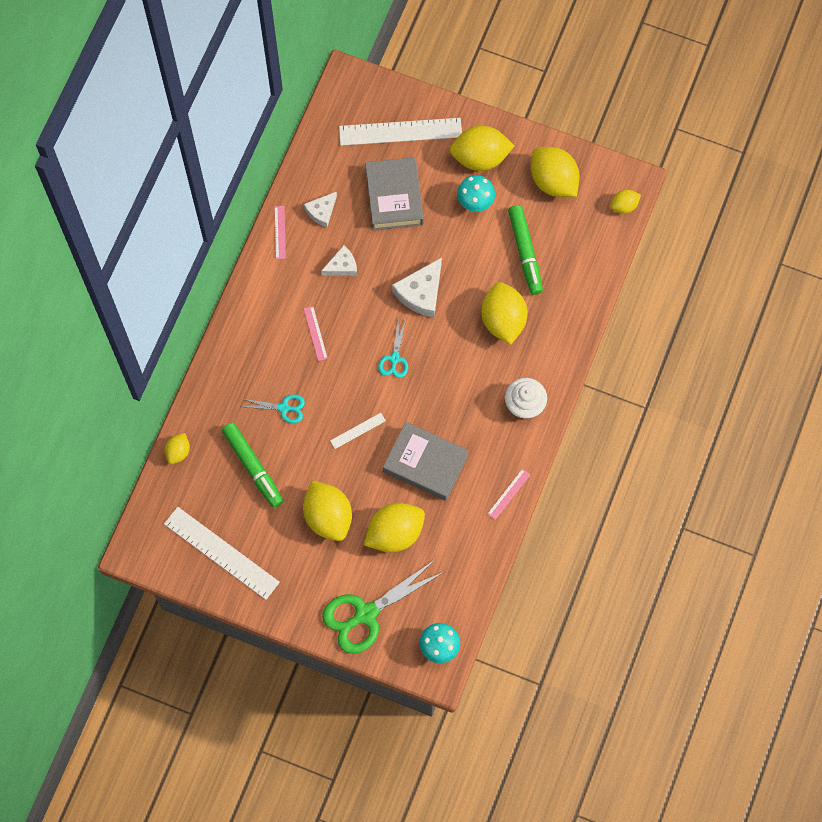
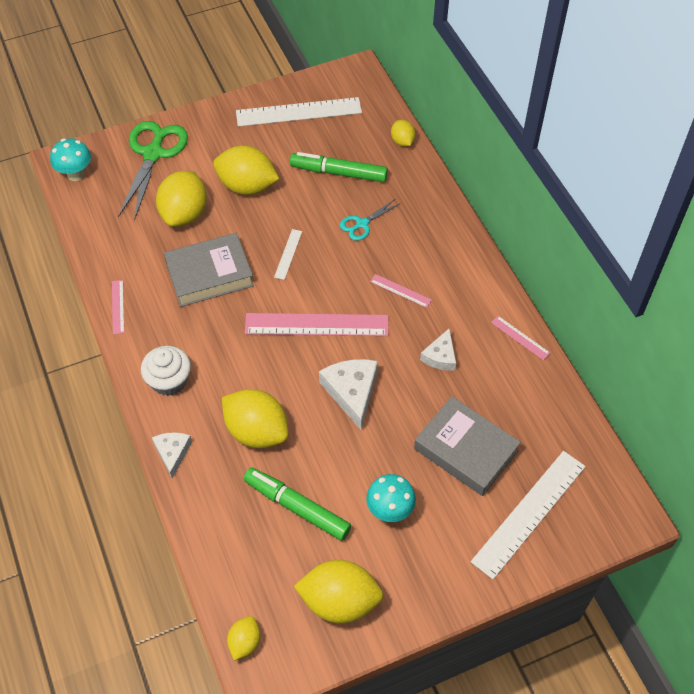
camera: 135 degrees right, 15 degrees down
(321, 211) = (509, 383): white cheese -> white cheese (172, 453)
(394, 358) = (316, 325): turquoise scissors -> pink ruler
(480, 157) = (432, 558): yellow lemon -> none

